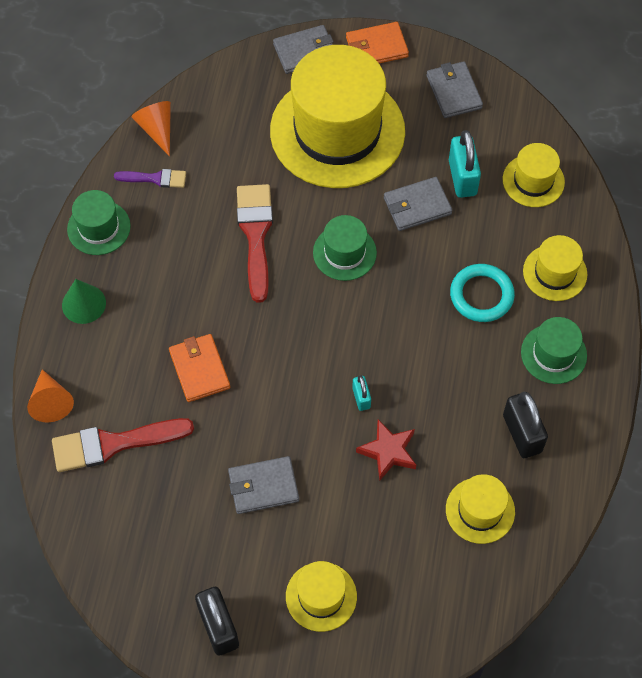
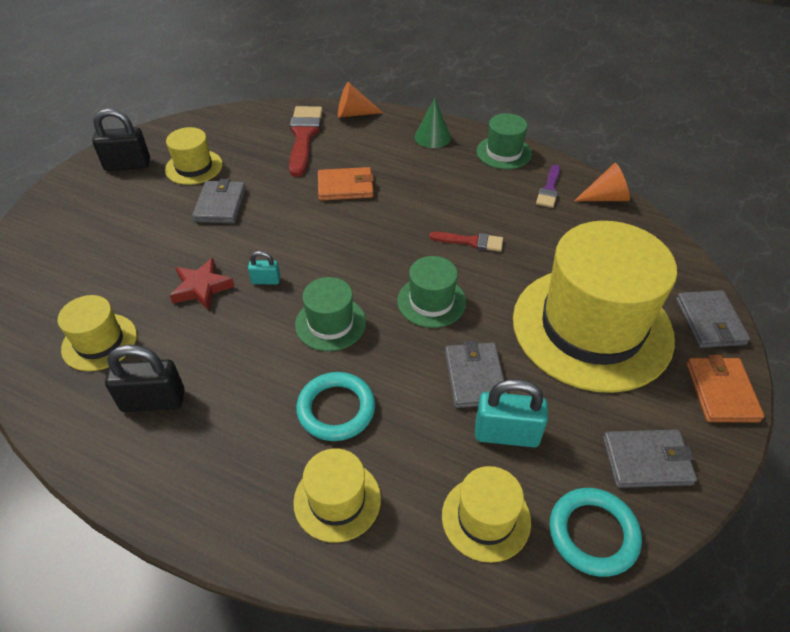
camera: 105 degrees right, 15 degrees down
(255, 235) = (471, 242): red brush -> red brush, size x0.56
(321, 596) = (106, 220): yellow hat -> yellow hat (194, 167)
(520, 120) = (593, 534): none -> turquoise ring
(553, 354) = (229, 462): green hat -> green hat (330, 323)

